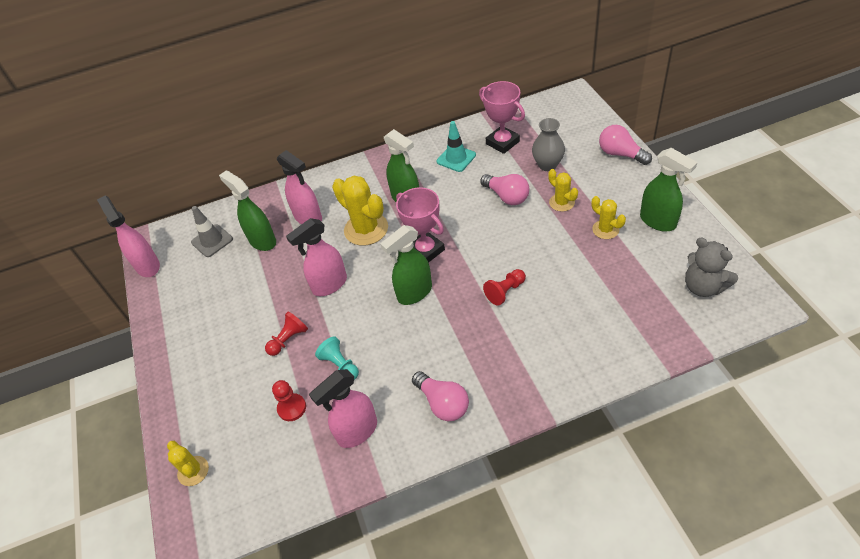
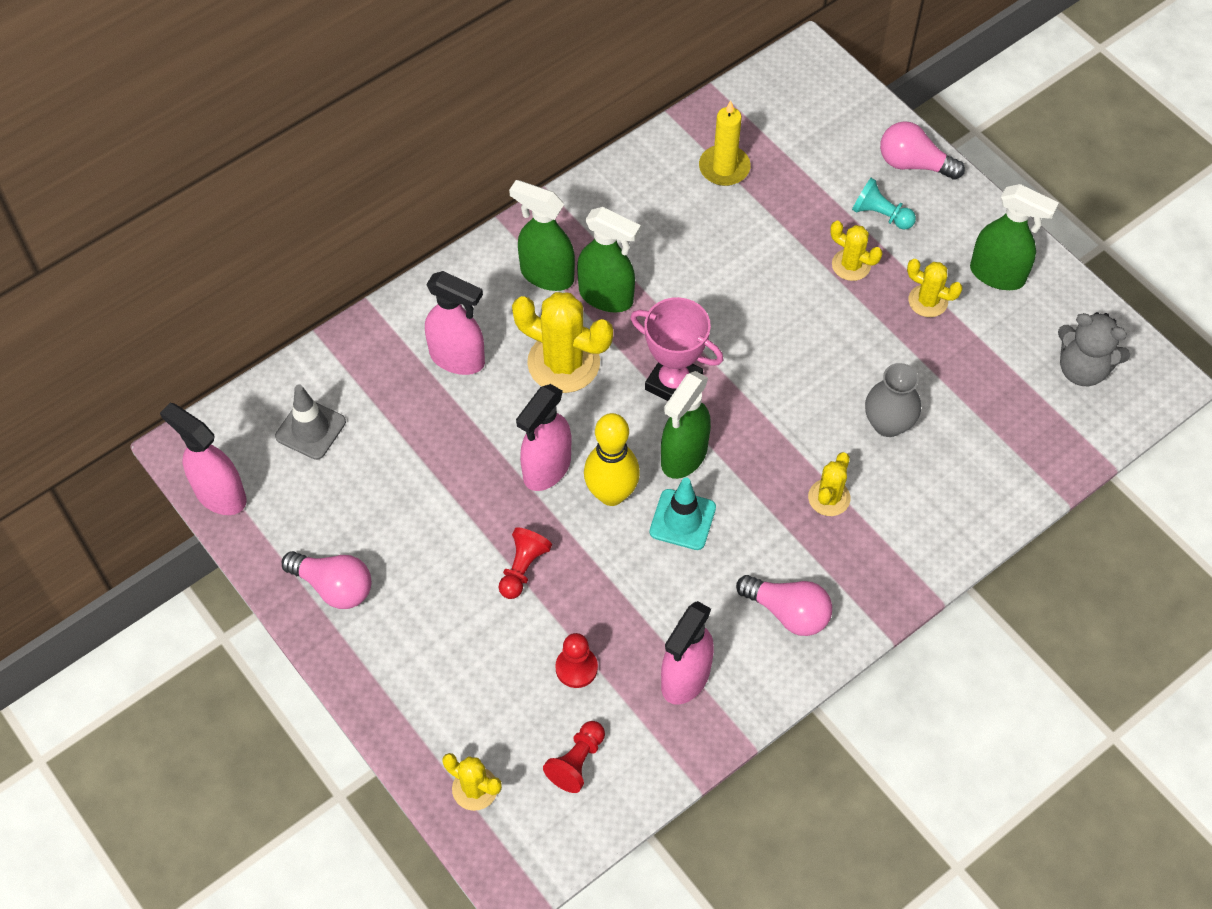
camera: 25 degrees left, 10 degrees up
(262, 241) = (398, 413): green spray bottle -> green spray bottle (546, 275)
(340, 365) = (619, 590): turquoise pawn -> turquoise pawn (880, 214)
(361, 306) = (611, 494): none -> yellow bowling pin
(456, 158) = (659, 209): turquoise traffic cone -> turquoise traffic cone (682, 520)
(498, 335) = (829, 498): none -> yellow cactus
(502, 142) = (724, 168): pink trophy -> yellow candle
(505, 291) = (816, 428): red pawn -> red pawn (577, 762)
(507, 196) = (765, 268): pink light bulb -> pink light bulb (334, 586)
(547, 165) = (809, 200): grey vase -> grey vase (888, 424)

